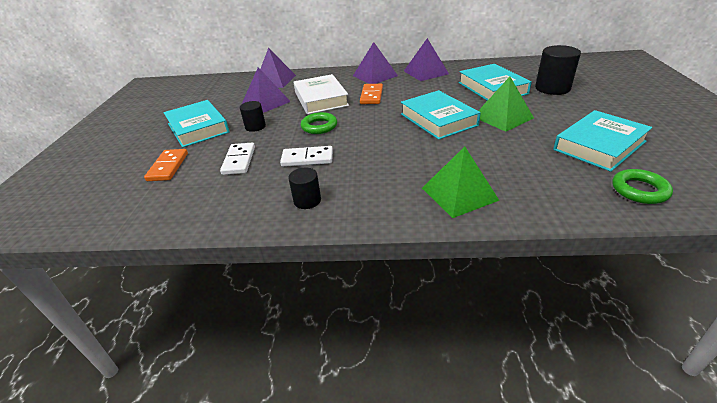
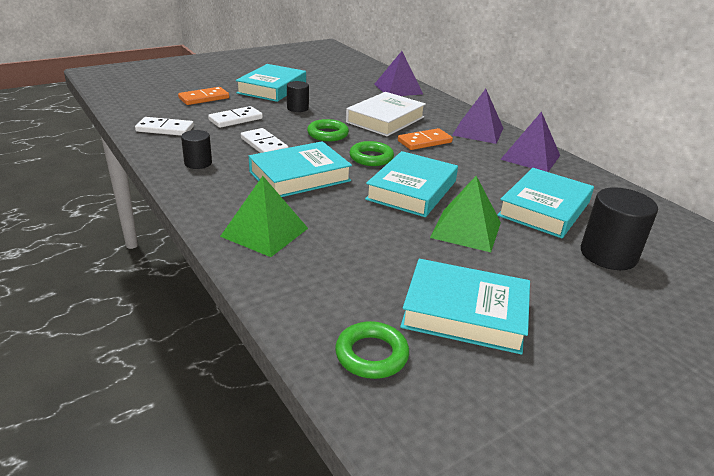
camera: 50 degrees right, 5 degrees down
(210, 205) = (165, 129): none -> white domino
(266, 102) = (347, 99): purple pyramid -> none
(376, 120) = (371, 158): none -> green ring
(379, 156) = (299, 176): none -> turquoise book

